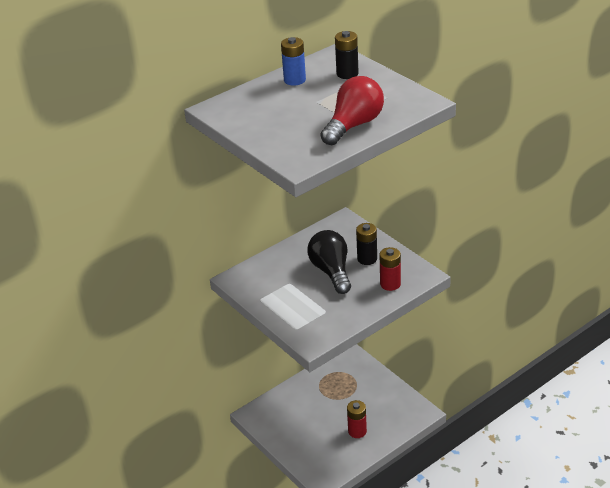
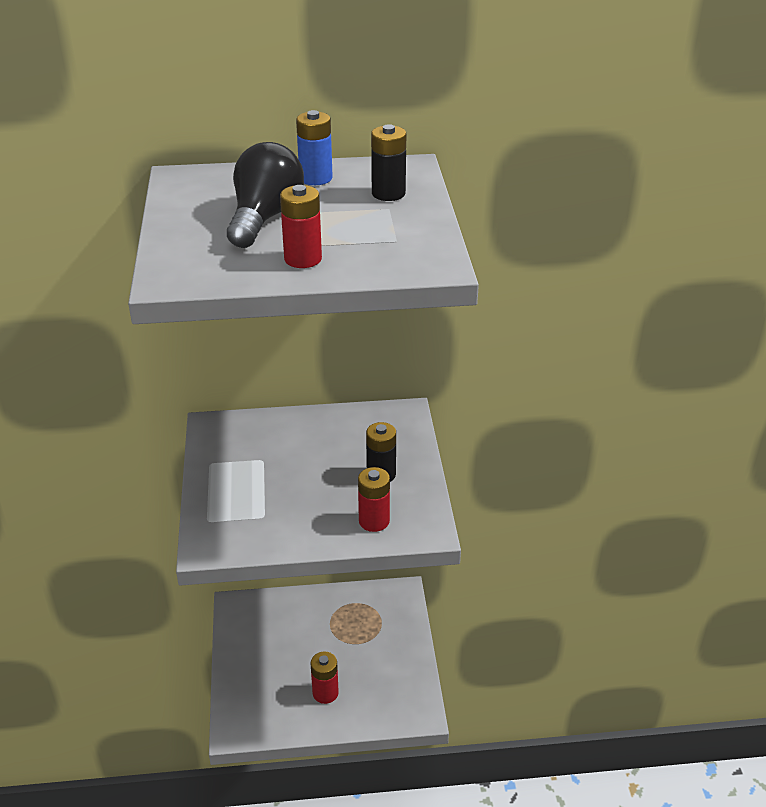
camera: 30 degrees right, 0 degrees up
(331, 271) = (323, 469): black light bulb -> black light bulb (264, 218)
(353, 125) = (303, 259): red light bulb -> red battery

